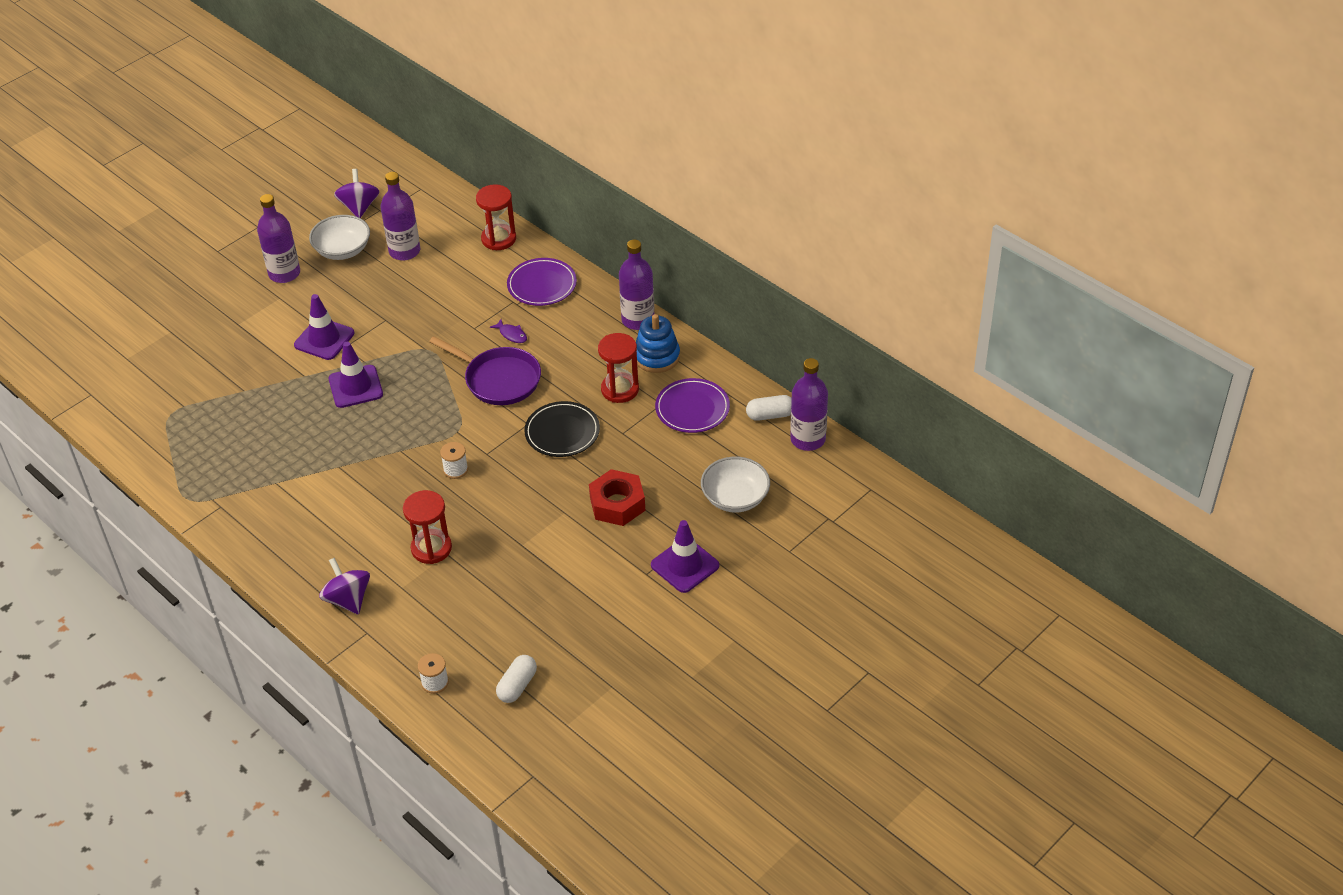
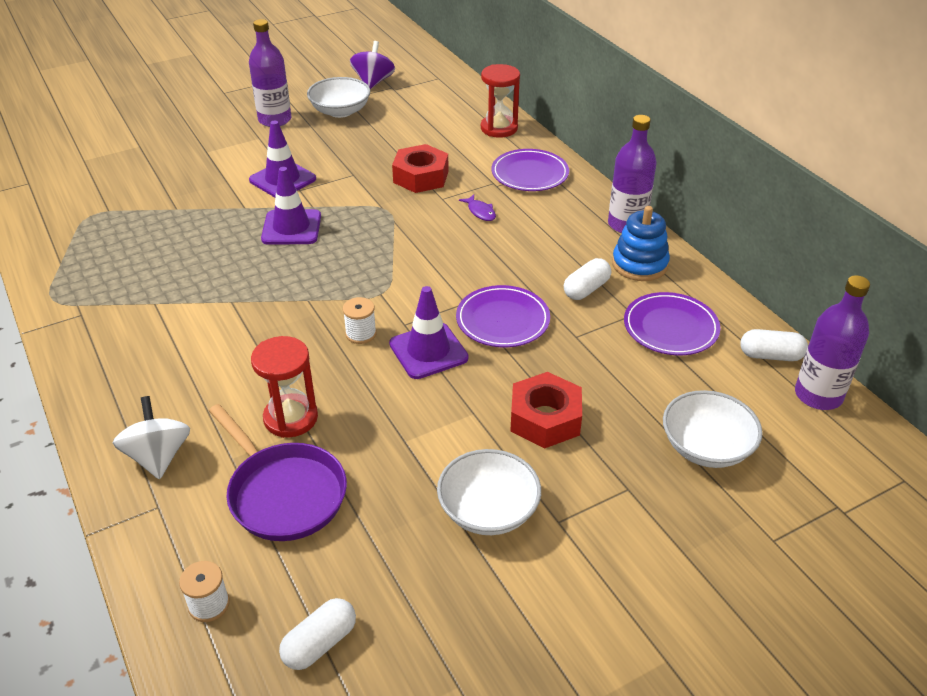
camera: 15 degrees right, 5 degrees down
(348, 599) = (158, 456): purple spinning top -> white spinning top
(404, 251) = (400, 122): purple bottle -> none
(447, 309) = (421, 177): none -> red nut
(499, 379) = (449, 251): purple pan -> purple pan (284, 493)
(562, 432) = (502, 320): black plate -> purple plate
(597, 578) = (488, 510): none -> white bowl
(620, 389) = (586, 289): red hourglass -> white capsule
(685, 565) = (616, 523): purple traffic cone -> purple traffic cone (428, 351)

